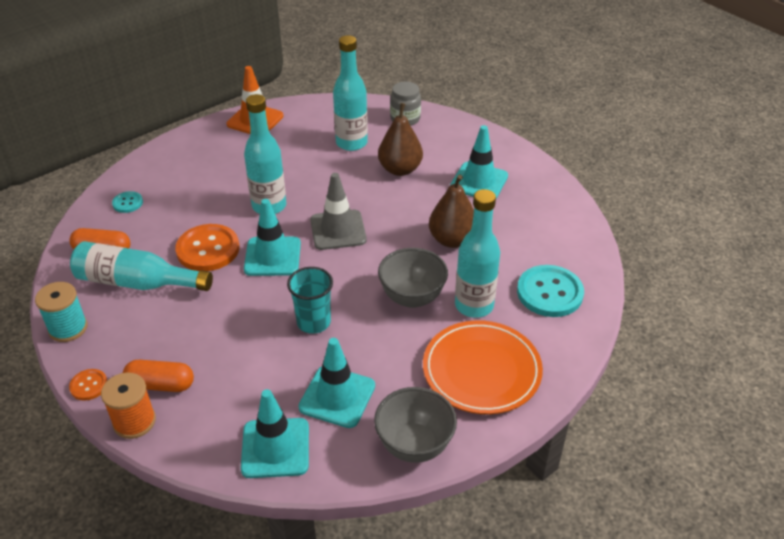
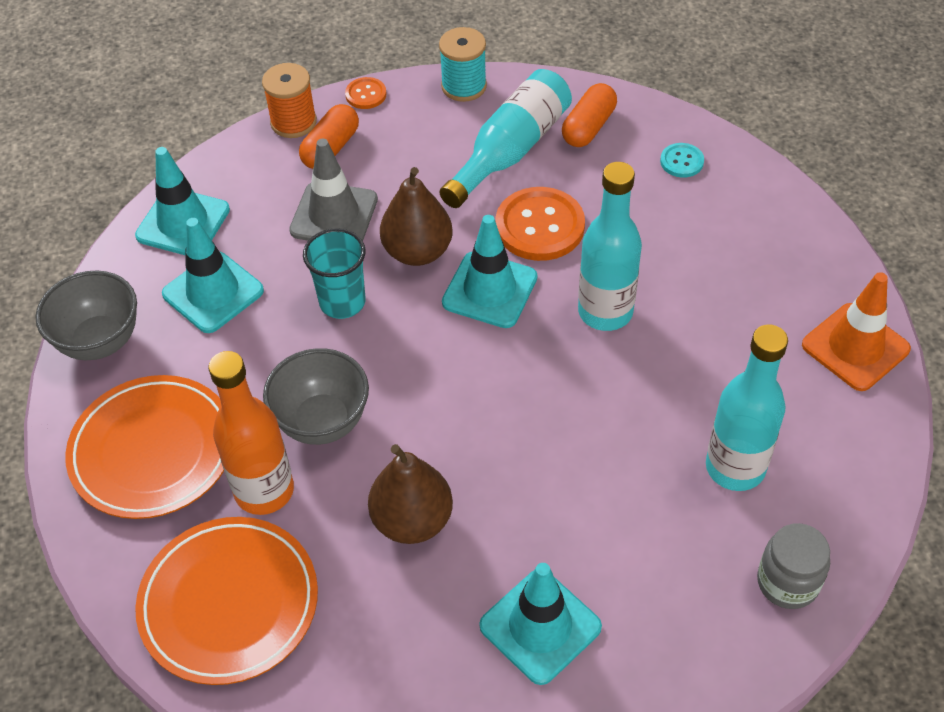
camera: 115 degrees right, 10 degrees up
(338, 230) = (509, 379): grey traffic cone -> grey traffic cone (334, 215)
(400, 169) = (627, 515): brown pear -> brown pear (417, 252)
(474, 305) = (264, 491): turquoise bottle -> orange bottle
(549, 293) = (229, 603): turquoise button -> orange plate

